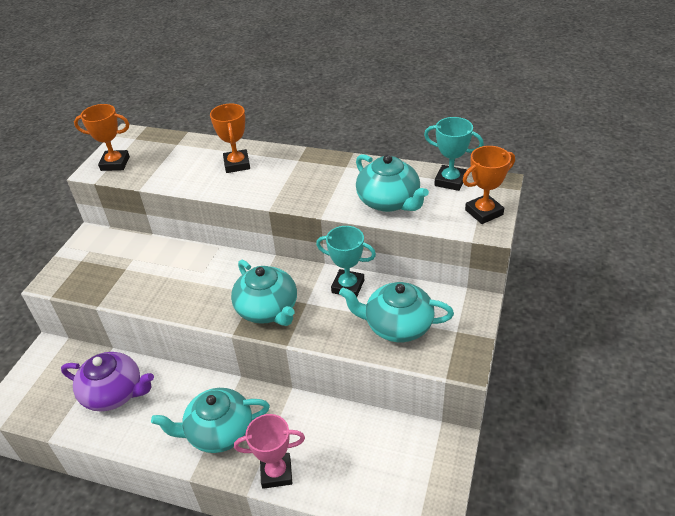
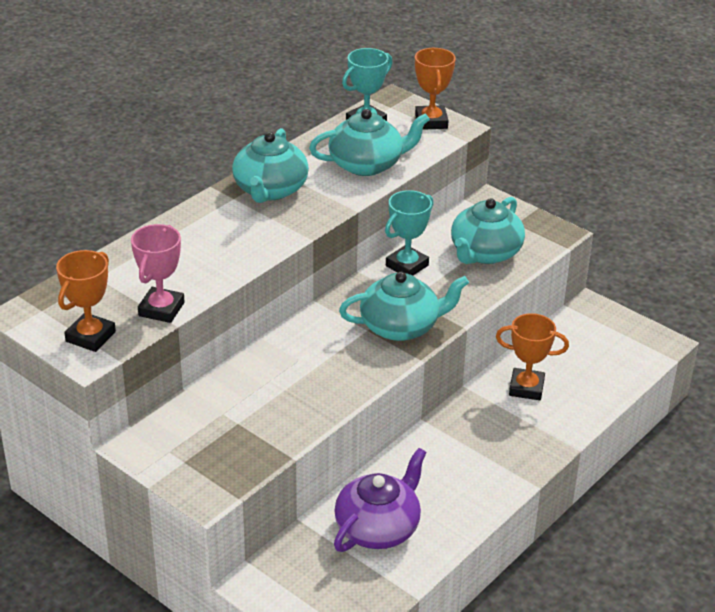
camera: 70 degrees left, 5 degrees down
(219, 432) = (490, 452): turquoise teapot -> turquoise teapot (270, 190)
(237, 164) = (197, 241): orange trophy -> orange trophy (526, 388)
(276, 473) = (564, 424): pink trophy -> pink trophy (161, 309)

